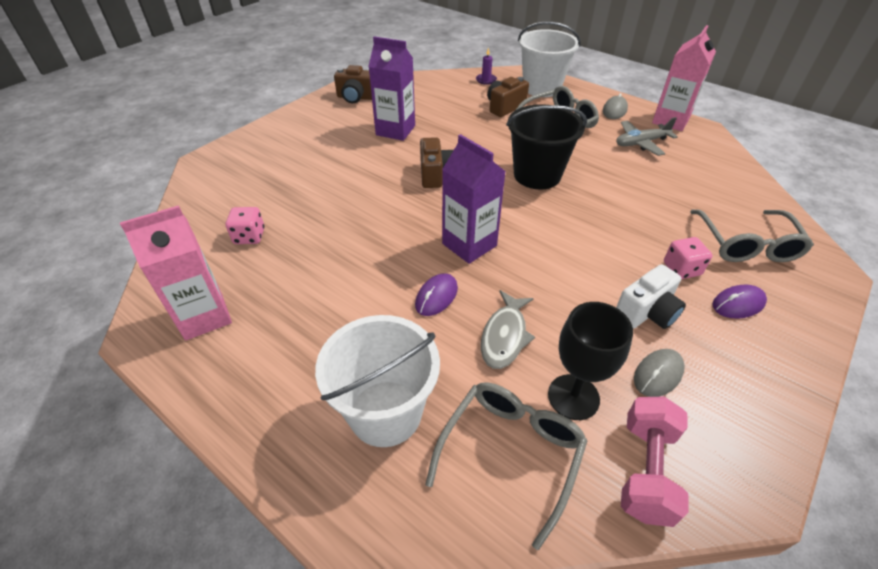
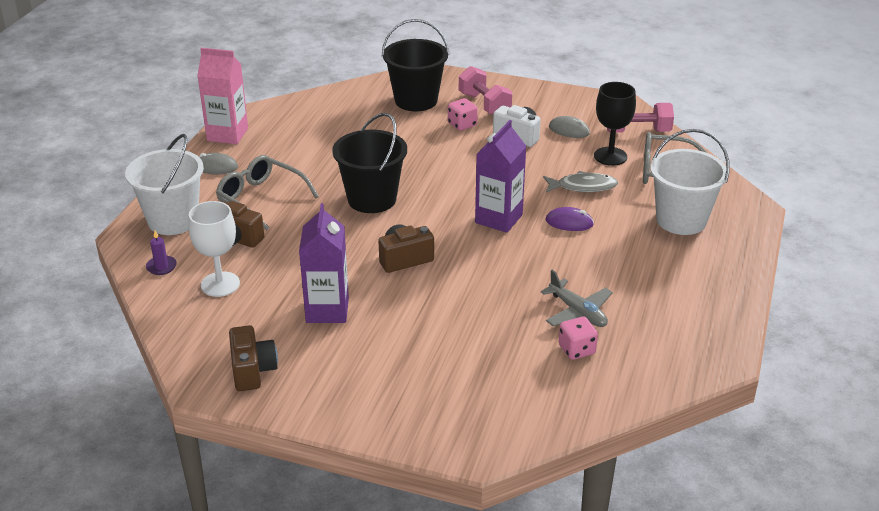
camera: 110 degrees left, 10 degrees down
(204, 316) = (681, 333): pink carton -> none
(453, 96) = (220, 284): none -> white goblet
(641, 143) = (282, 148): grey plane -> grey plane (578, 312)
(738, 304) = (484, 105): purple mouse -> pink dumbbell
(746, 245) = (416, 100): grey glasses -> black bucket

